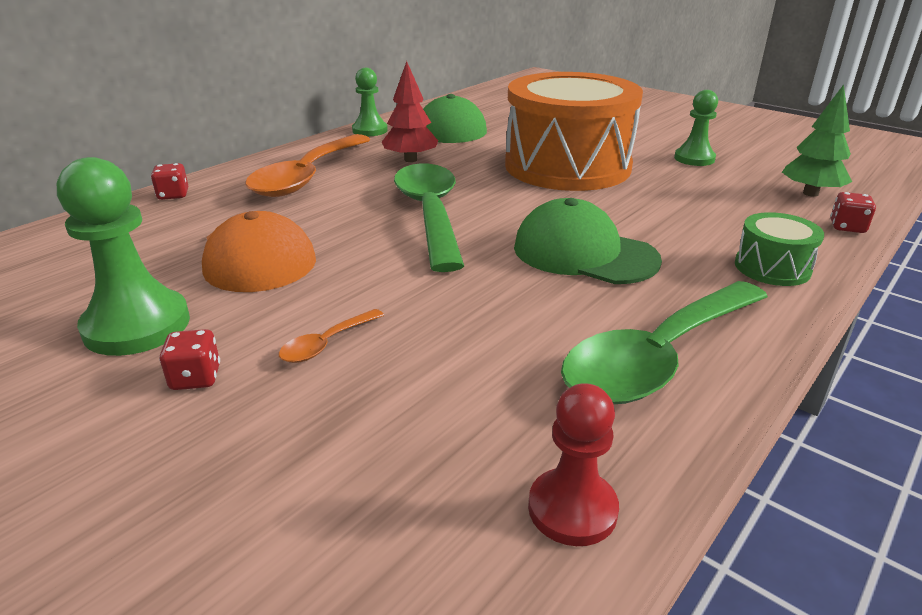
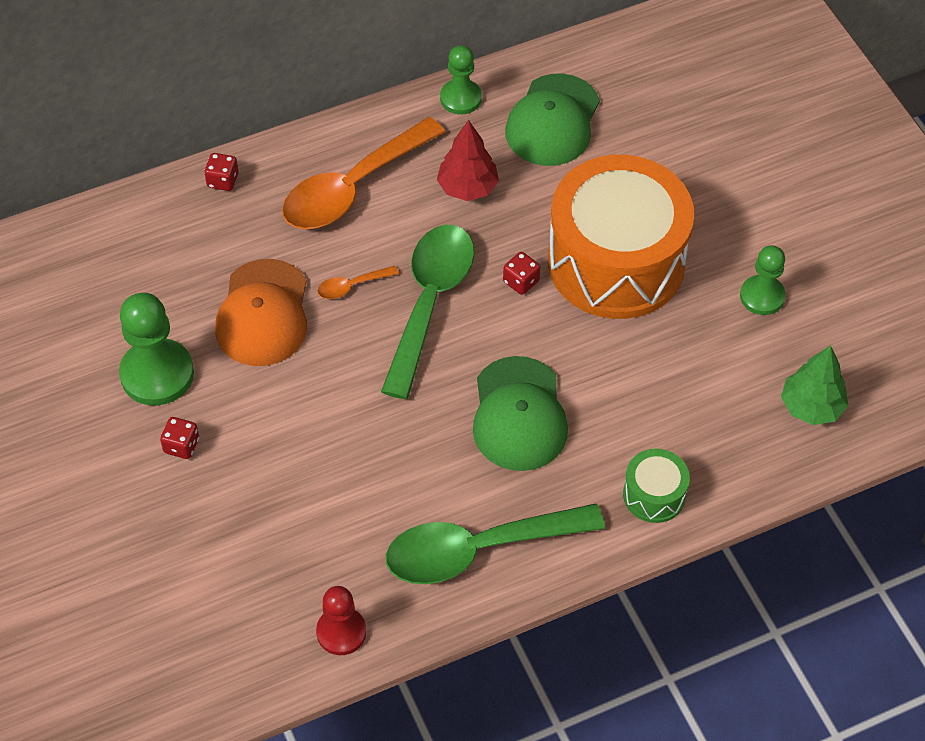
camera: 25 degrees right, 25 degrees up
(326, 344) = (272, 445): orange spoon -> orange spoon (351, 286)
(584, 253) = (519, 414): green cap -> green cap turned 150 degrees counterclockwise
(847, 227) = (782, 470): red dice -> red dice (521, 281)

